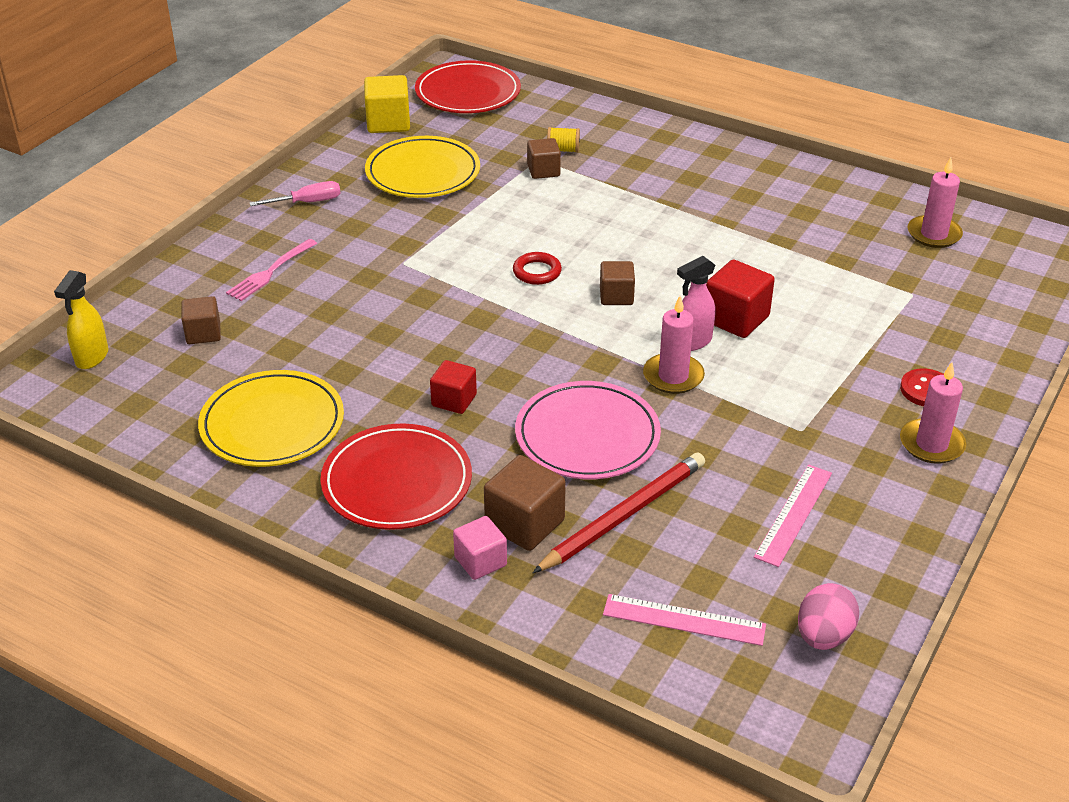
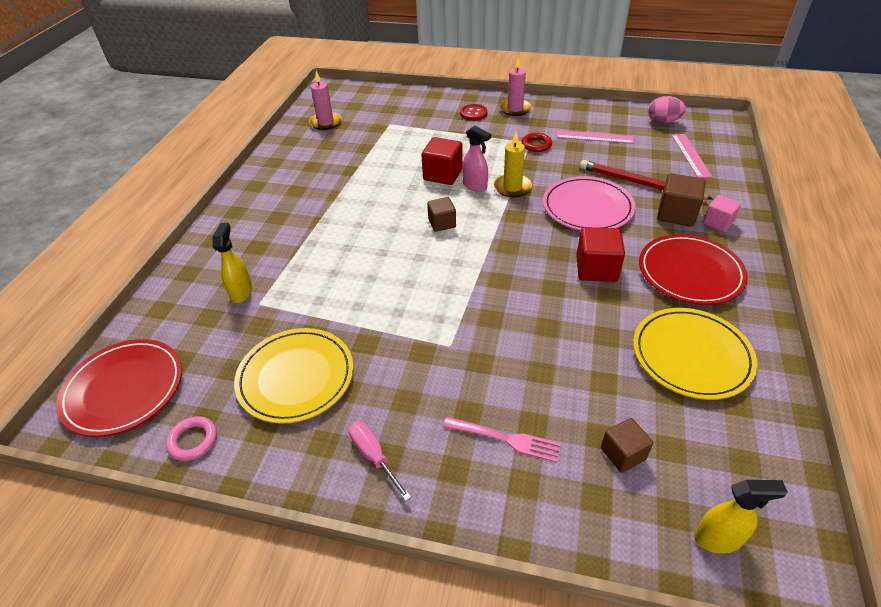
camera: 105 degrees left, 5 degrees up
(388, 123) = (193, 440): yellow cube -> pink ring
(454, 400) = (596, 269): red cube -> red cube, size x1.53
(537, 272) = (429, 265): red ring -> red ring (536, 145)
(543, 171) = (279, 296): brown cube -> none
(563, 150) = (241, 292): yellow spool -> yellow spray bottle
(673, 376) = (512, 187): pink candle -> yellow candle

